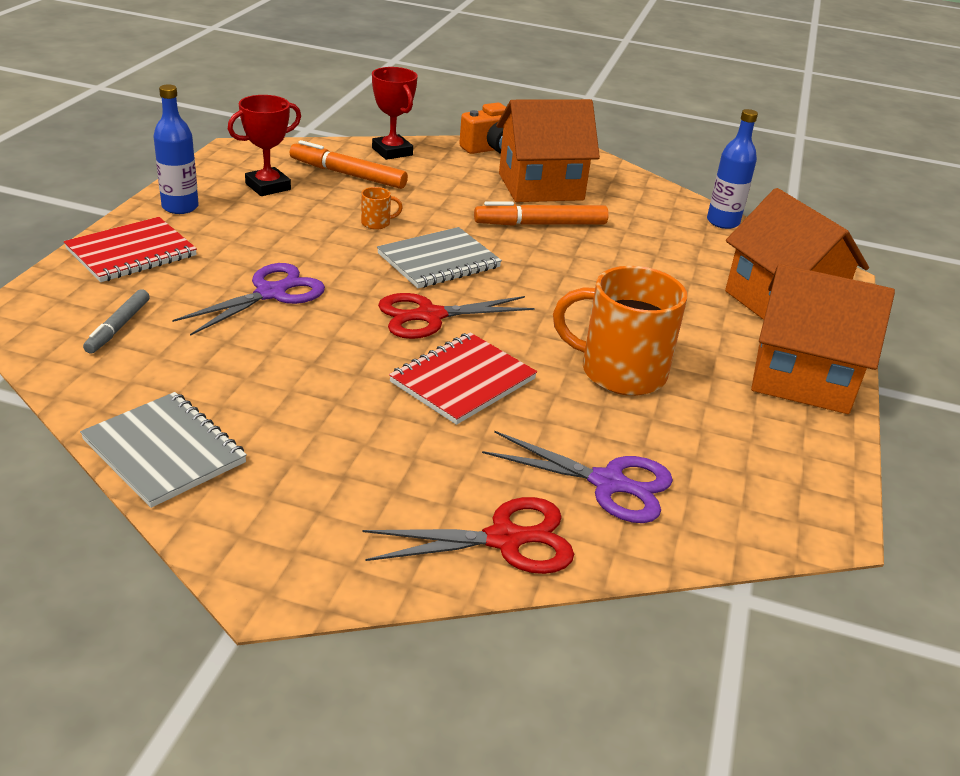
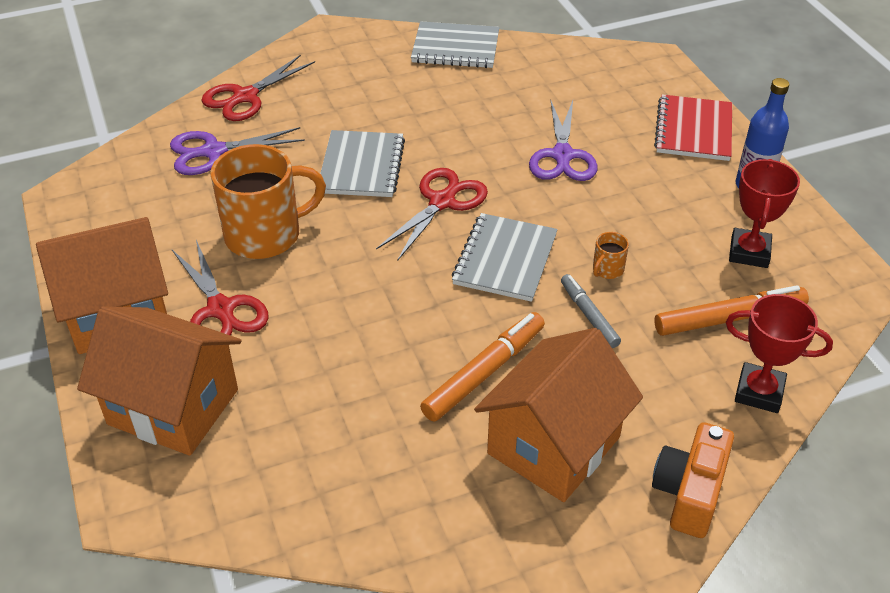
camera: 145 degrees right, 10 degrees up
(118, 327) = (595, 84): grey marker -> grey marker (589, 315)
(462, 381) = (361, 166): red notebook -> grey notebook
(705, 340) = (221, 309): none -> red scissors
(723, 222) = (309, 530): blue bottle -> none

